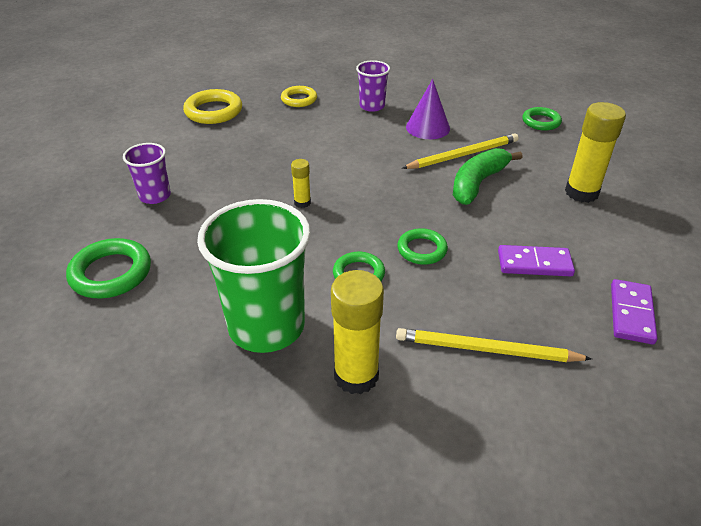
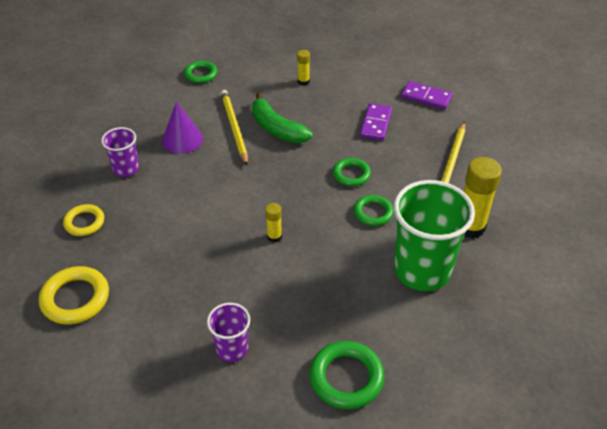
camera: 80 degrees left, 5 degrees up
(581, 192) = (303, 81): yellow glue stick -> yellow glue stick, size x0.50

